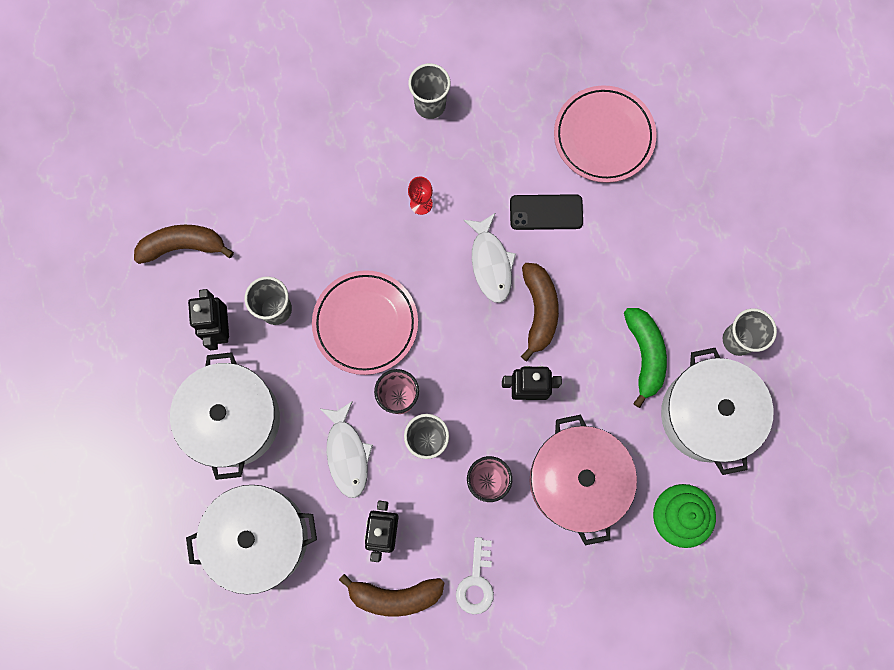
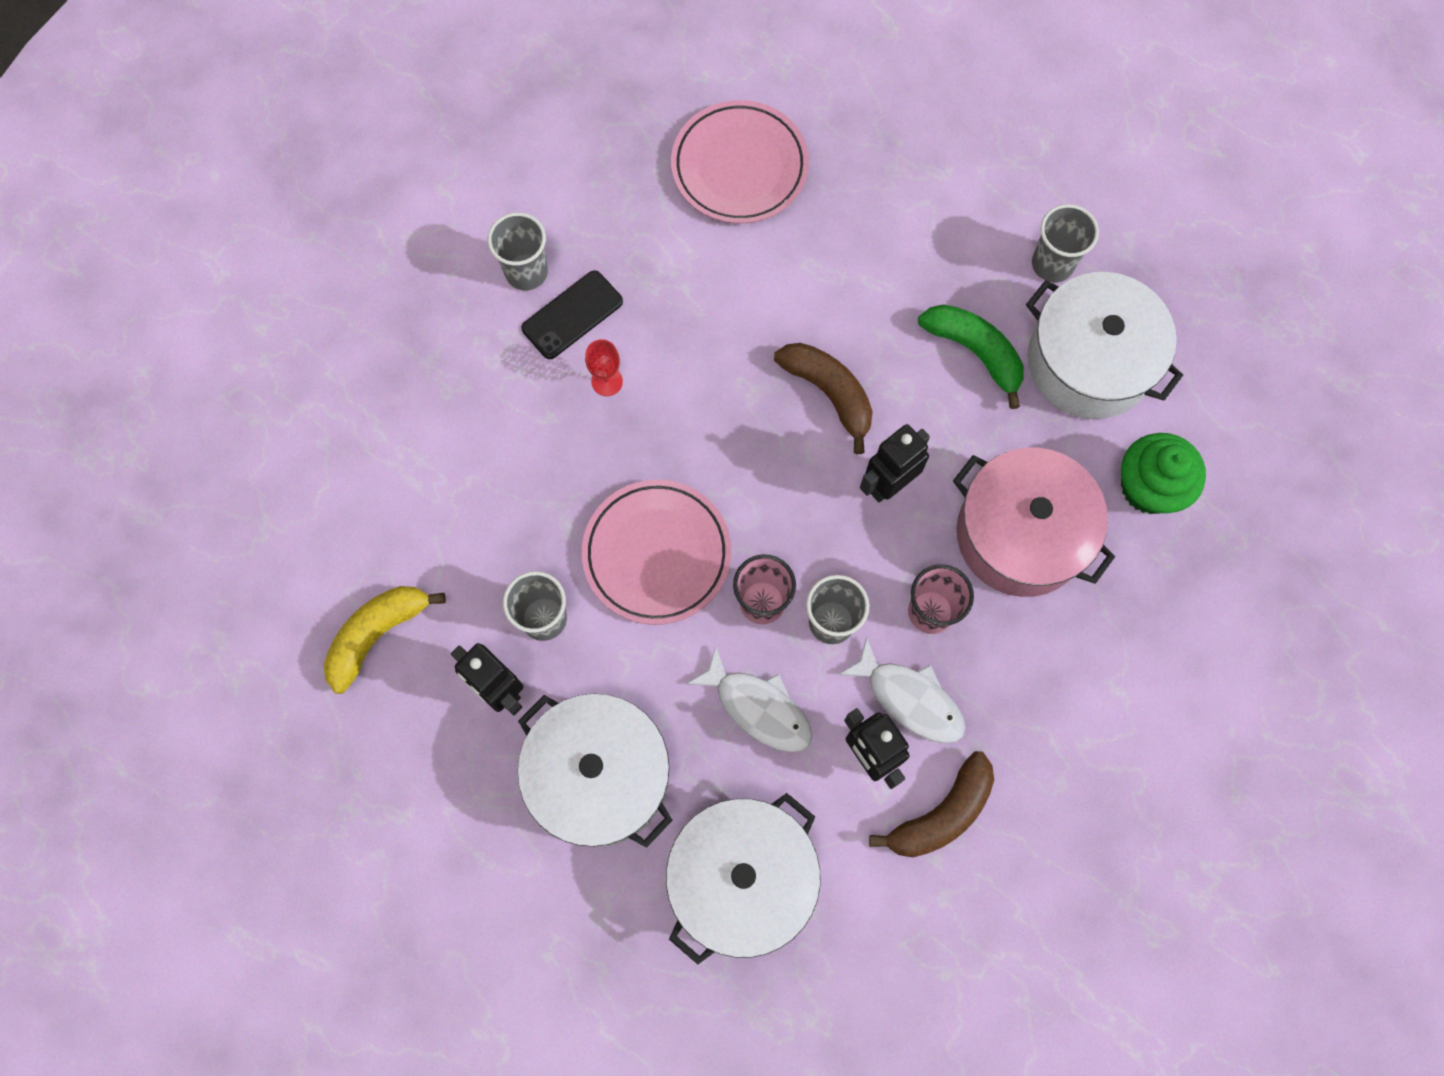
camera: 40 degrees left, 5 degrees down
(183, 246) = (377, 634): brown banana -> yellow banana
(476, 582) = (1012, 725): white key -> none
(490, 263) = (735, 385): white fish -> white fish (910, 698)
(546, 212) = (747, 288): black phone -> black phone (572, 315)

